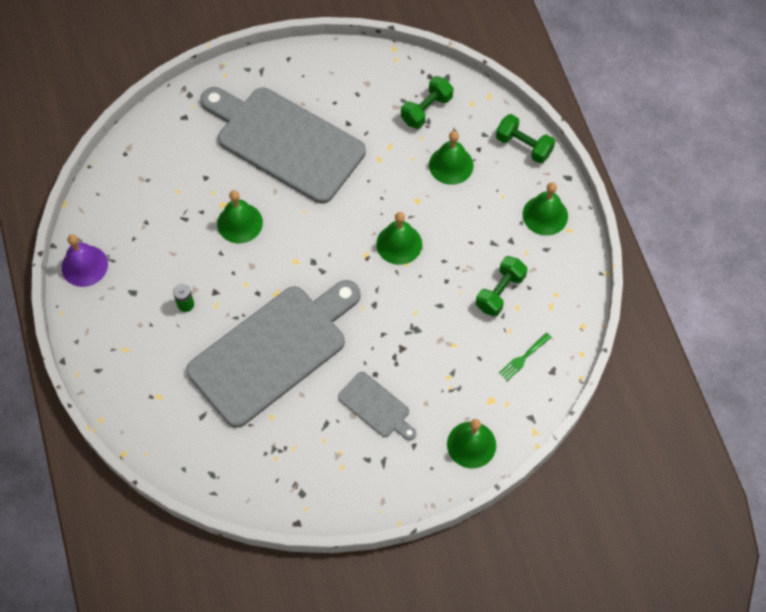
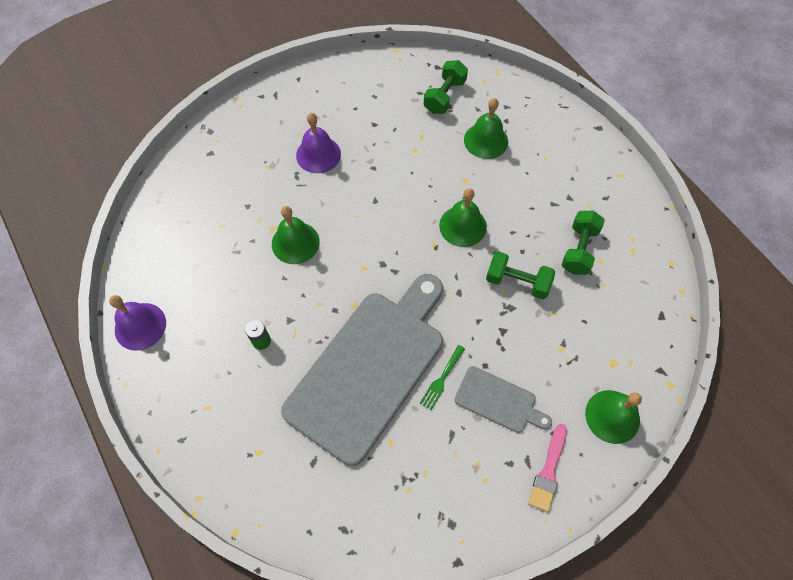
camera: 15 degrees left, 0 degrees up
(285, 142) = (318, 154): grey cutting board -> purple bell
(398, 474) = (548, 471): none -> pink brush
(523, 146) = (547, 109): green dumbbell -> green dumbbell (517, 282)
(523, 358) = (628, 310): green fork -> green fork (441, 379)
(545, 215) = (592, 166): green bell -> none

